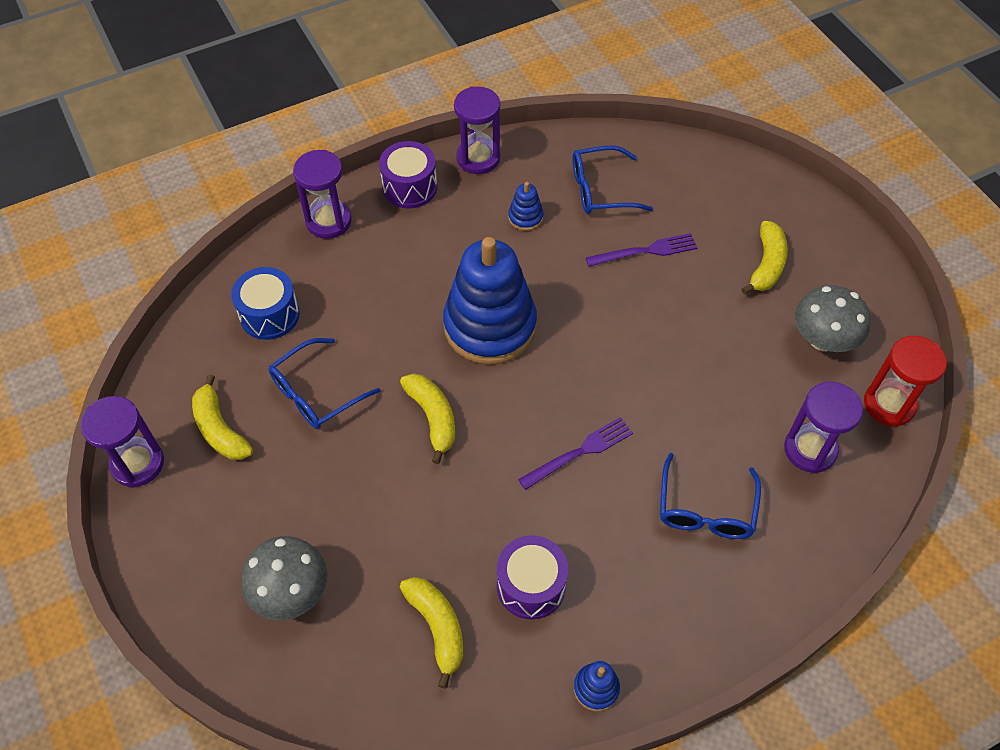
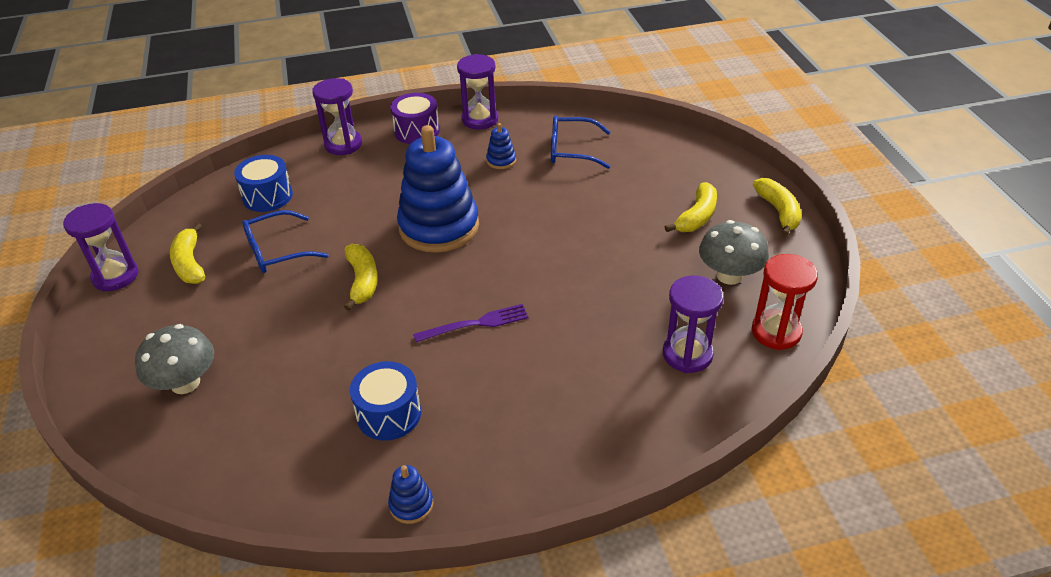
camera: 15 degrees right, 15 degrees down
(437, 628) = (293, 431): yellow banana -> yellow banana (778, 212)
(531, 585) = (389, 414): purple drum -> blue drum
(646, 251) = (593, 194): purple fork -> none
(705, 509) = (571, 384): blue glasses -> none

